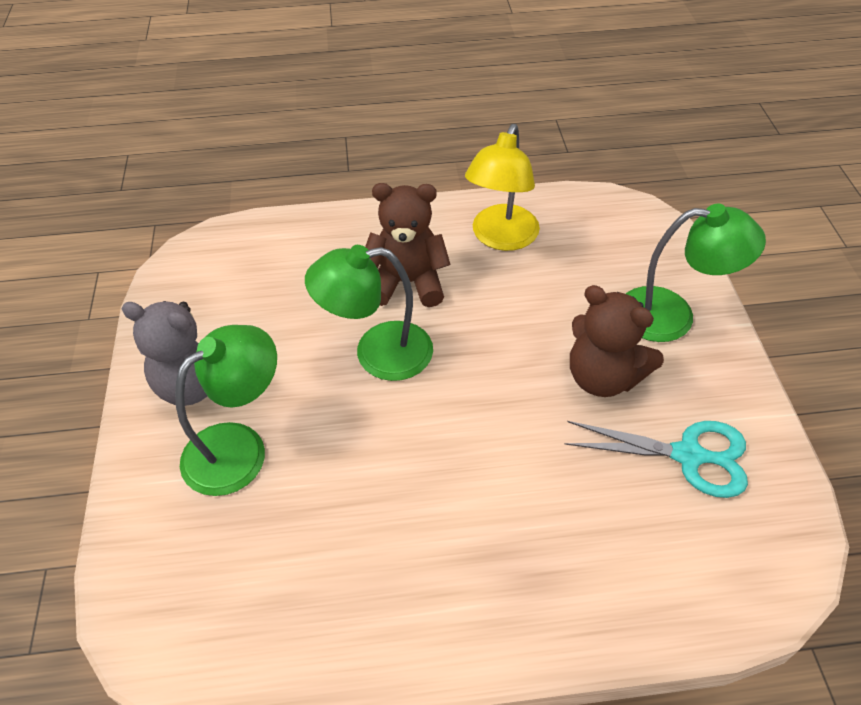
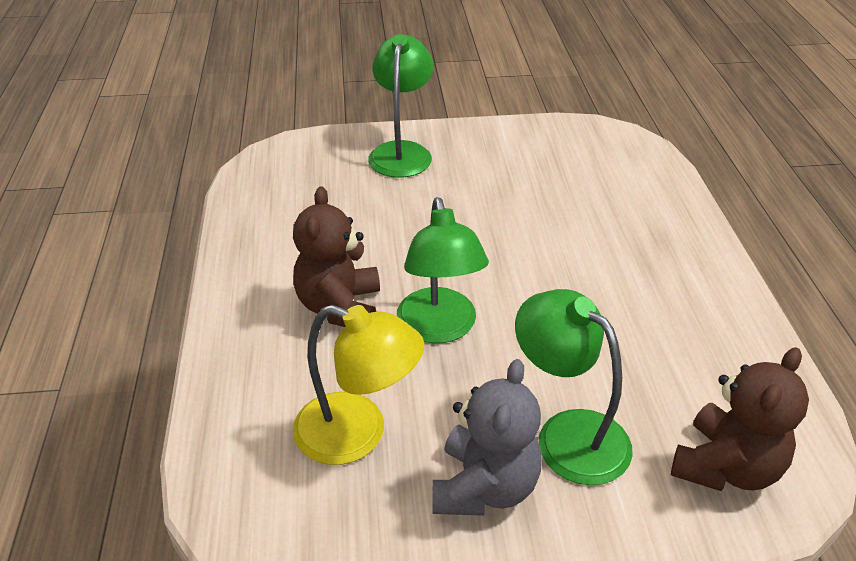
camera: 90 degrees left, 10 degrees down
(501, 238) = (285, 239): yellow lamp -> yellow lamp (357, 434)
(603, 377) = (467, 192): brown teddy bear -> brown teddy bear (726, 467)
(688, 455) = (540, 161): turquoise scissors -> none

